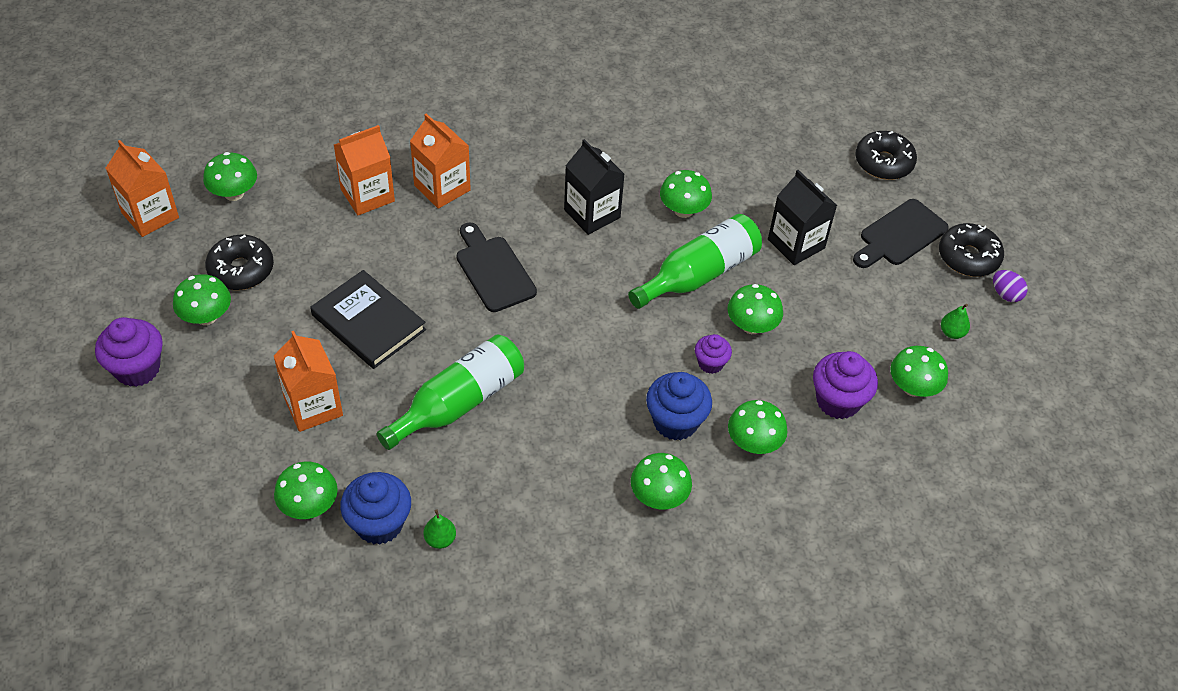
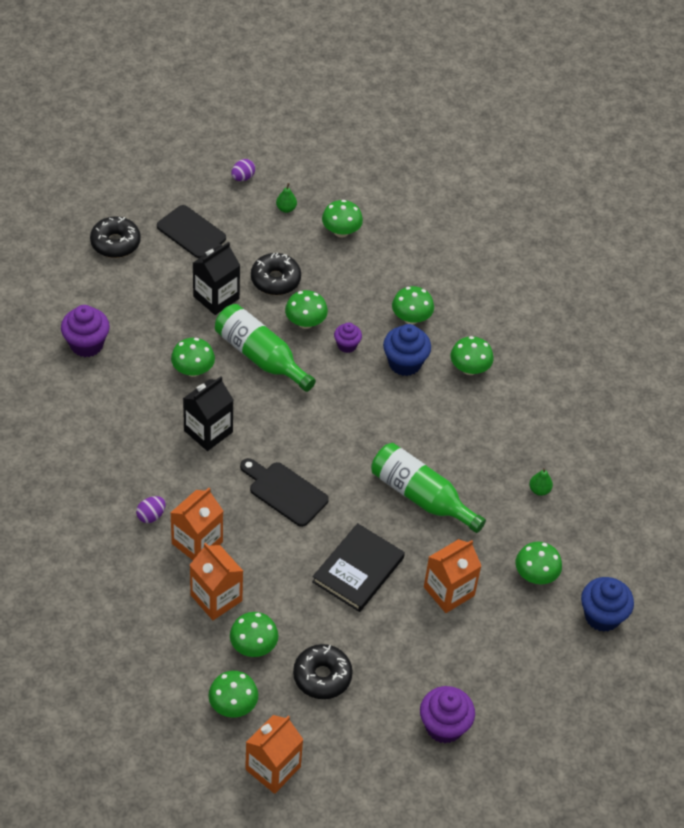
camera: 100 degrees left, 0 degrees up
(206, 317) = (379, 689): green mushroom -> green mushroom (253, 646)
(379, 524) = (537, 528): blue cupcake -> blue cupcake (602, 616)
(485, 155) = (151, 516): none -> purple egg
(493, 270) = (285, 492): black cutting board -> black cutting board turned 75 degrees clockwise
(838, 401) = (363, 272): purple cupcake -> purple cupcake (86, 344)
(968, 257) = (210, 196): black donut -> black donut (275, 280)

